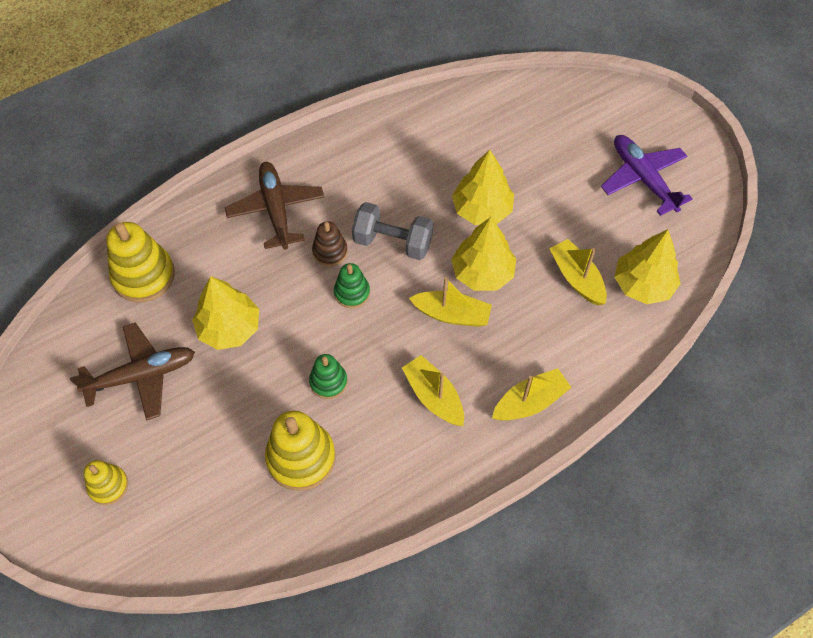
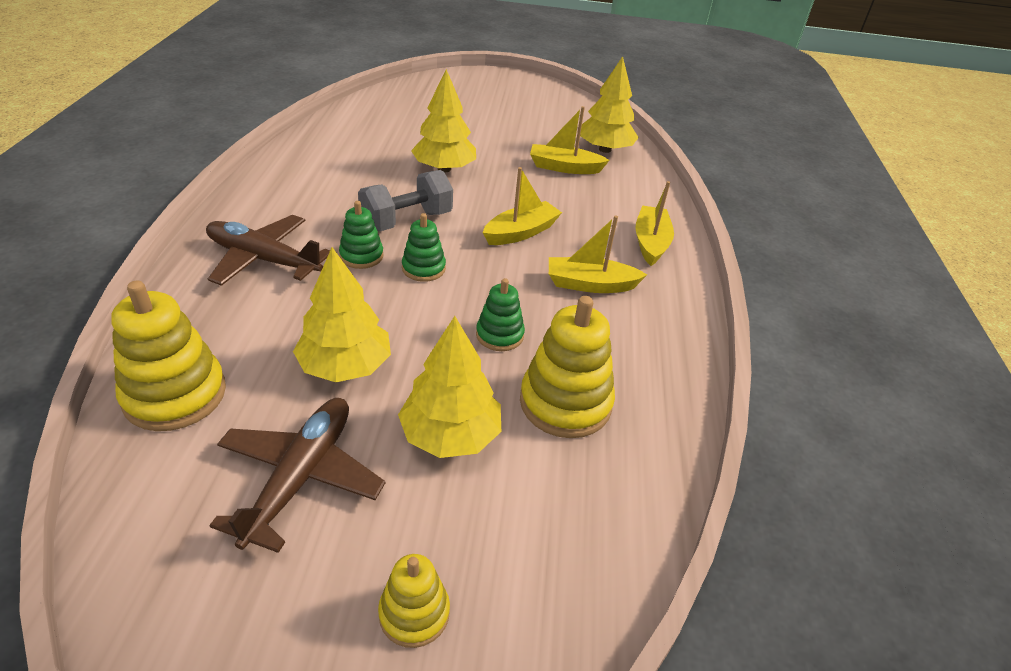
camera: 55 degrees left, 20 degrees down
(330, 251) = (361, 256): brown stacking toy -> green stacking toy
(482, 273) = (502, 199): yellow tree -> yellow tree (450, 435)
(643, 178) = (519, 106): purple plane -> none

